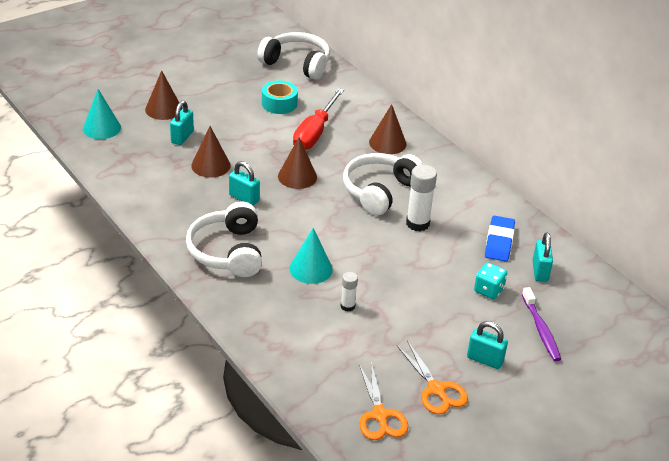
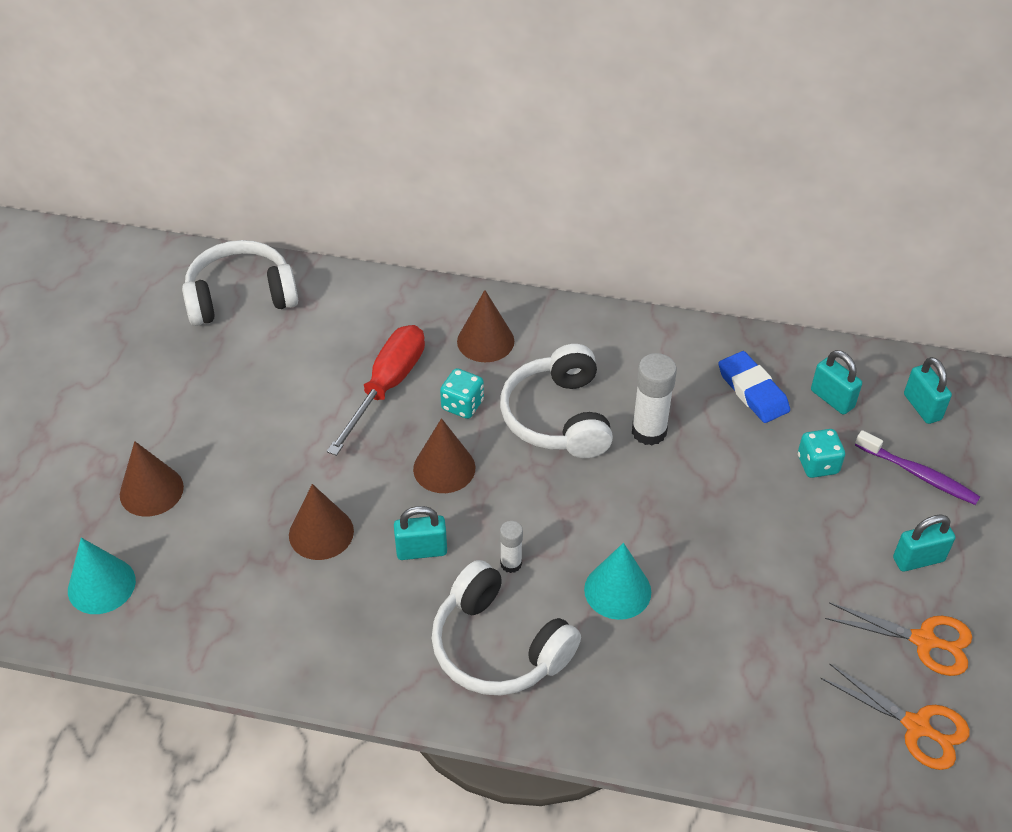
camera: 40 degrees left, 10 degrees up
(182, 137) = (231, 516): turquoise padlock -> turquoise padlock (922, 407)
(279, 104) = (292, 374): turquoise tape -> none
(315, 132) = (387, 386): red screwdriver -> red screwdriver turned 135 degrees counterclockwise
(340, 160) = (462, 405): none -> turquoise dice
(347, 306) = (716, 609): white glue stick -> white glue stick (511, 564)

